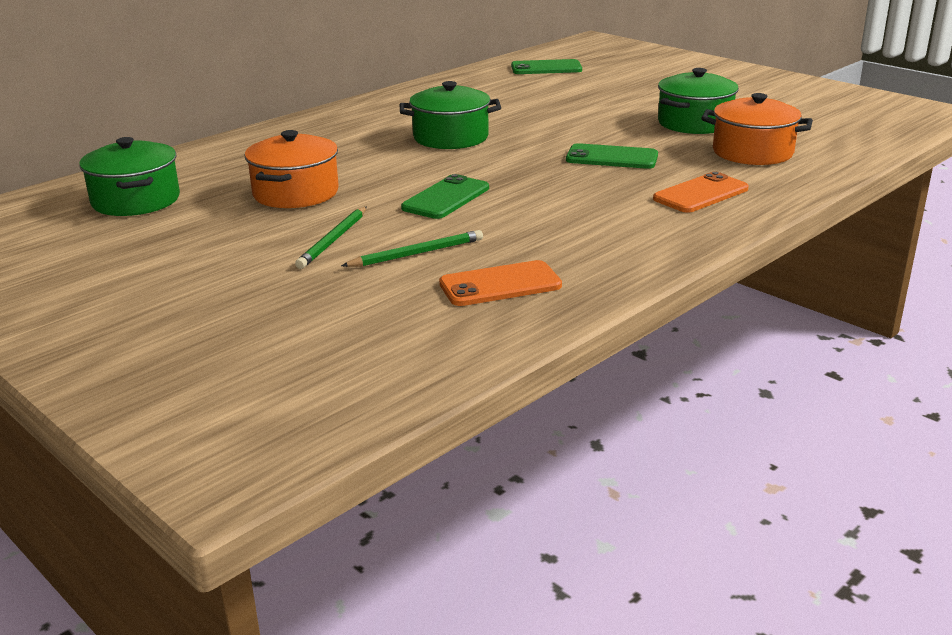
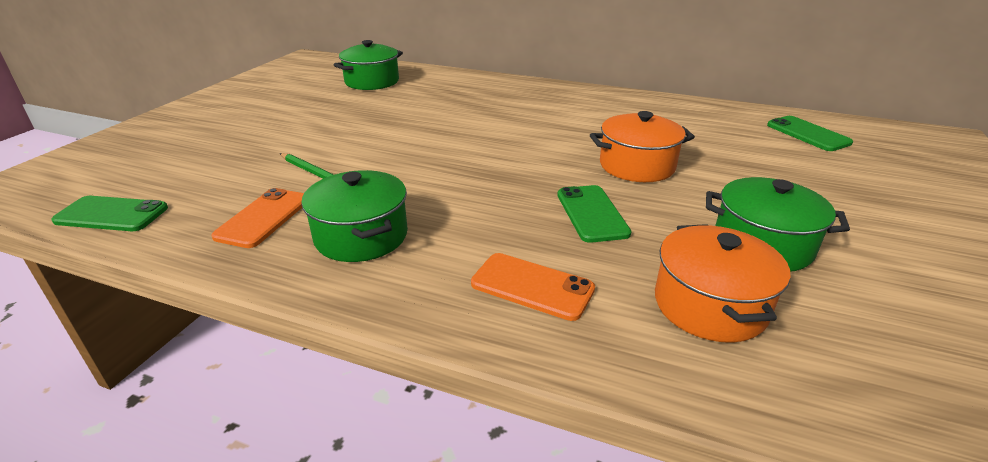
camera: 65 degrees right, 5 degrees up
(296, 193) = (409, 114): orange pot -> orange pot (637, 166)
(334, 240) = (332, 143): green pencil -> none
(446, 198) = (431, 161): green phone -> green phone (111, 215)
(451, 138) = (566, 135): green pot -> green pot (361, 236)
(500, 285) = (264, 218): orange phone -> orange phone turned 60 degrees clockwise

